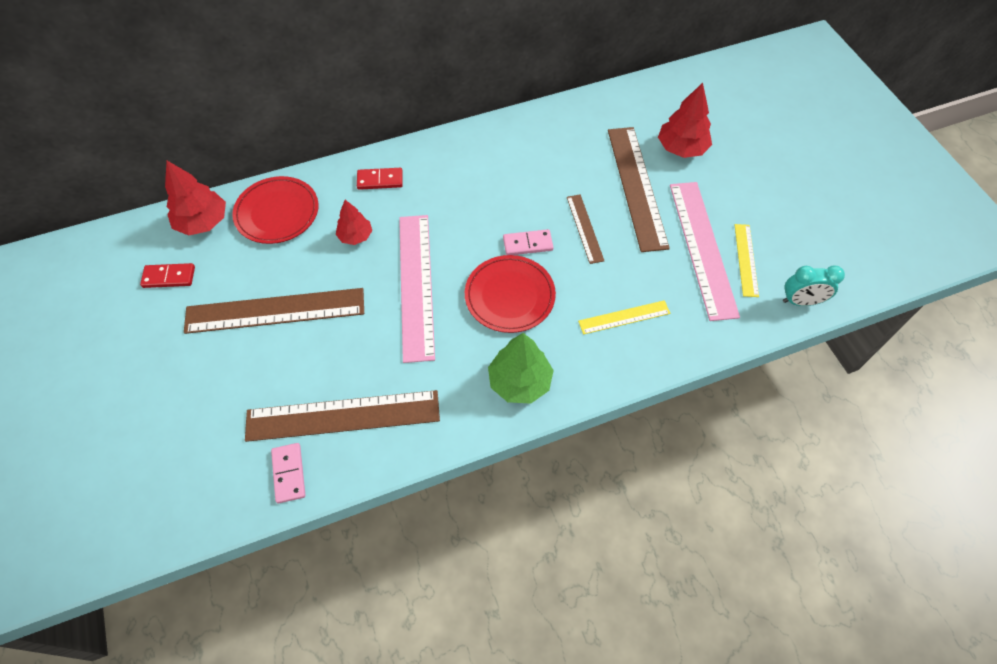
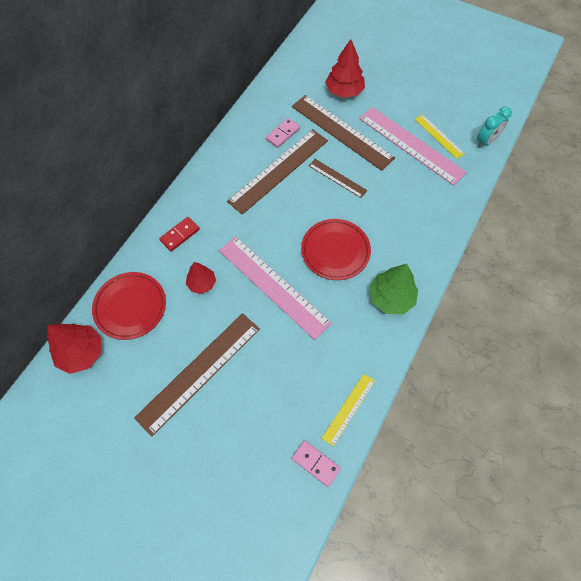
camera: 40 degrees left, 5 degrees up
(169, 277) = (97, 408): red domino -> none
(343, 415) = (311, 401): brown ruler -> brown ruler (278, 170)
(528, 244) = (314, 211): pink domino -> pink domino (283, 134)
(624, 317) = (409, 216): yellow ruler -> yellow ruler (348, 409)

